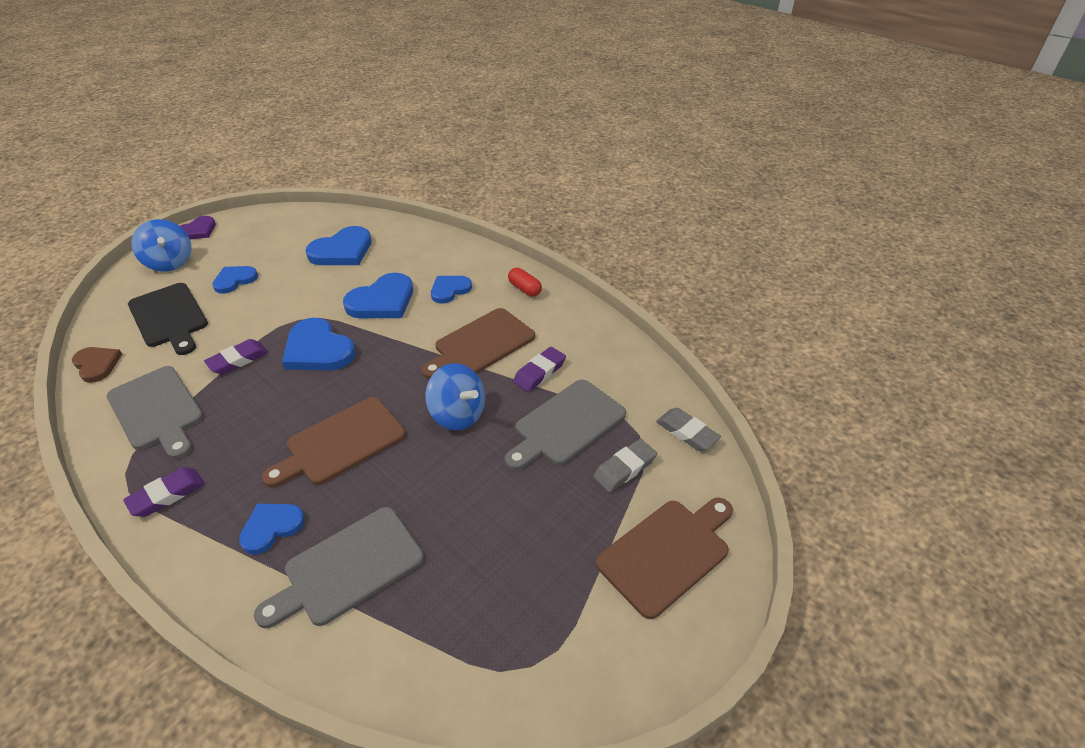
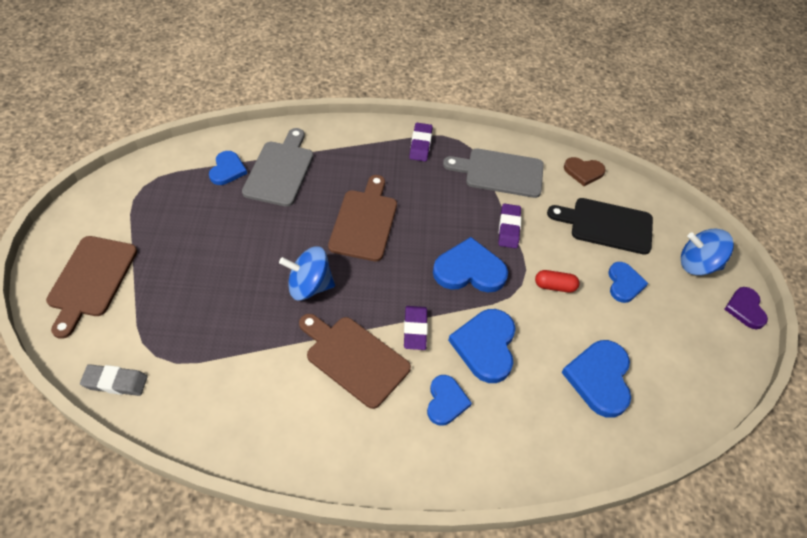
camera: 135 degrees right, 10 degrees up
(271, 527) = (344, 163): blue heart -> blue heart (227, 170)
(481, 344) = (354, 358): brown cutting board -> brown cutting board turned 60 degrees counterclockwise
(524, 289) = (378, 456): red capsule -> red capsule (554, 286)
(539, 372) = (279, 362): purple eraser -> purple eraser (415, 329)
(566, 424) = (220, 328): grey cutting board -> none
(624, 468) = (152, 320): grey eraser -> none

